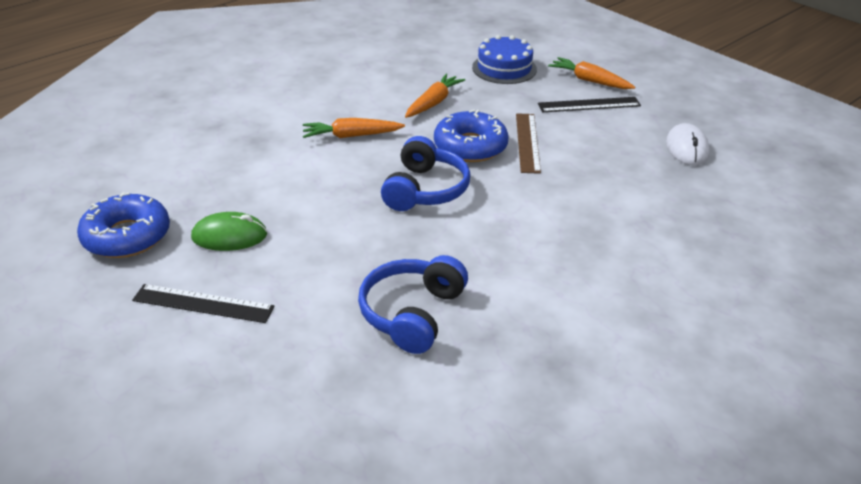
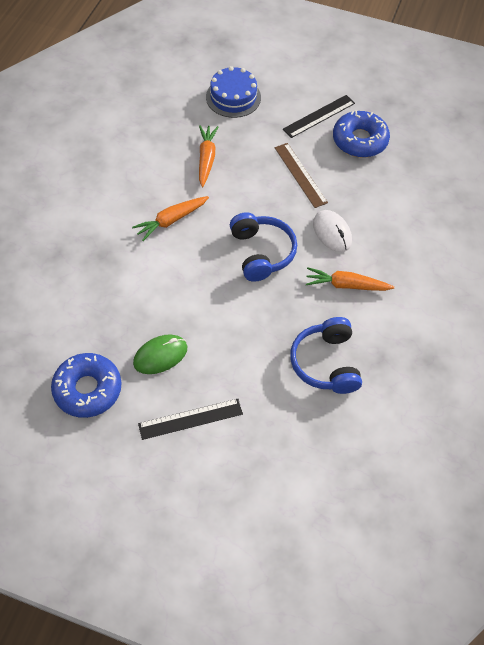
camera: 30 degrees left, 20 degrees up
(470, 146) = (264, 196): blue donut -> blue donut (360, 140)
(589, 81) = (304, 88): orange carrot -> orange carrot (346, 285)
(687, 148) = (407, 137): white mouse -> white mouse (332, 232)

